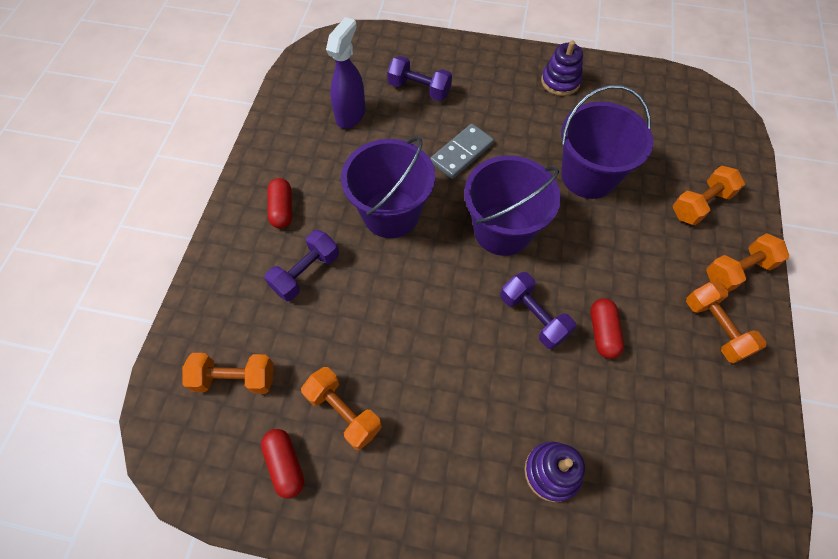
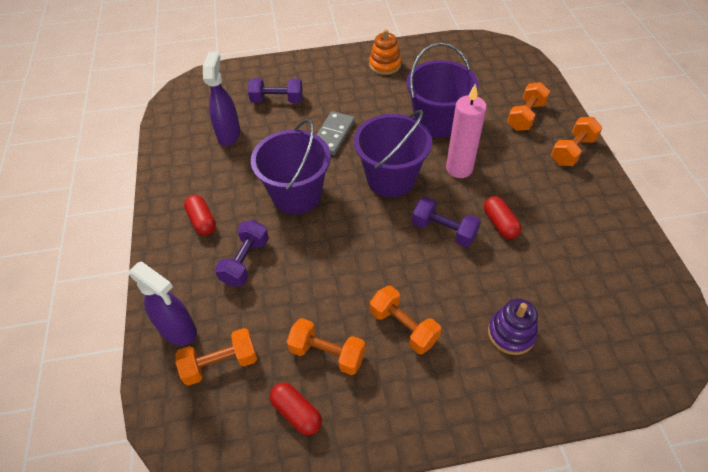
camera: 20 degrees left, 10 degrees down
(210, 325) = (178, 330): none -> purple spray bottle
(560, 82) = (385, 65): purple stacking toy -> orange stacking toy
(587, 245) = (459, 168): none -> pink candle
(715, 328) = (576, 193): orange dumbbell -> orange dumbbell (403, 327)

